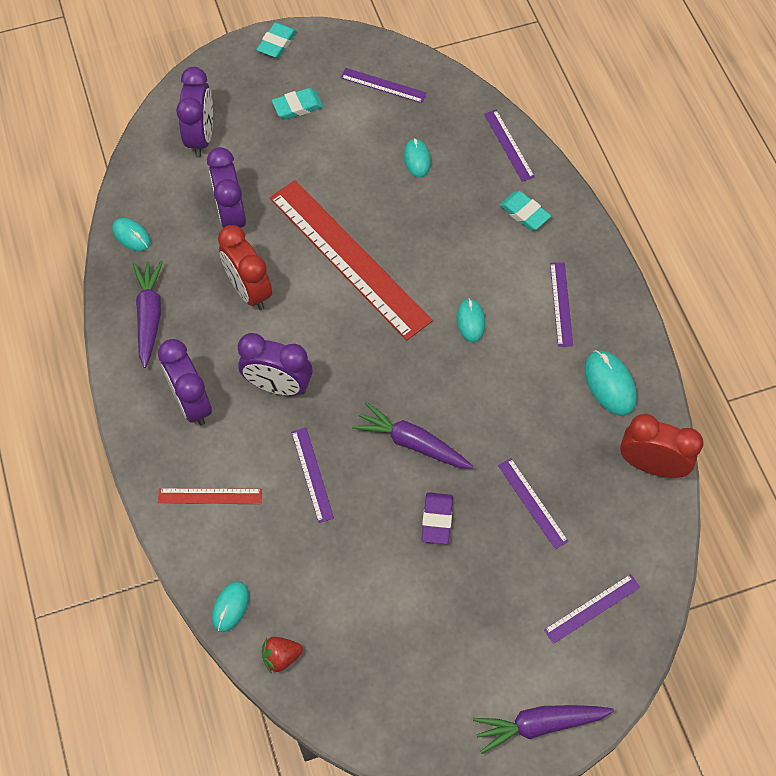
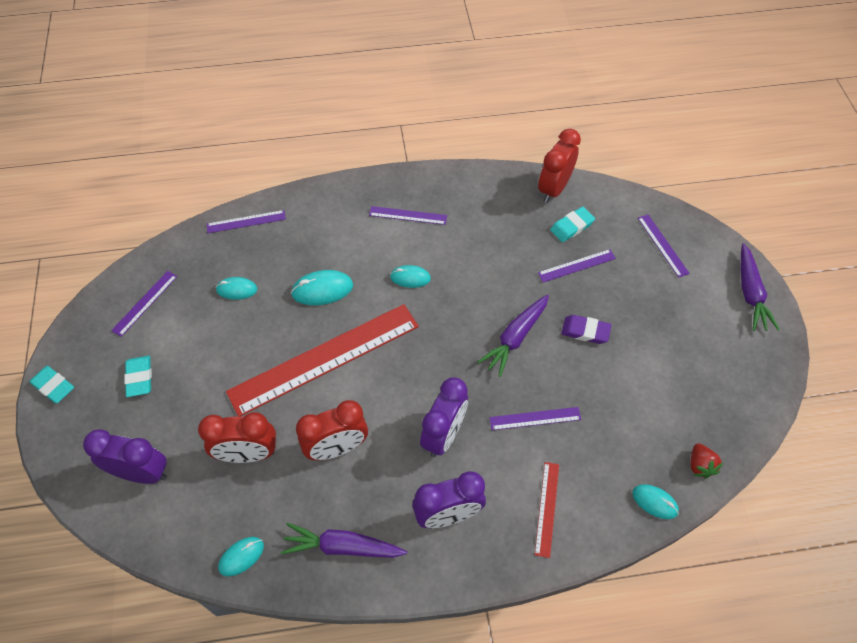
camera: 80 degrees left, 5 degrees down
(231, 216) = (248, 454): purple clock -> red clock
(524, 213) = (317, 223): turquoise eraser -> turquoise eraser (572, 227)
(609, 384) = (484, 199): turquoise mouse -> turquoise mouse (322, 290)

